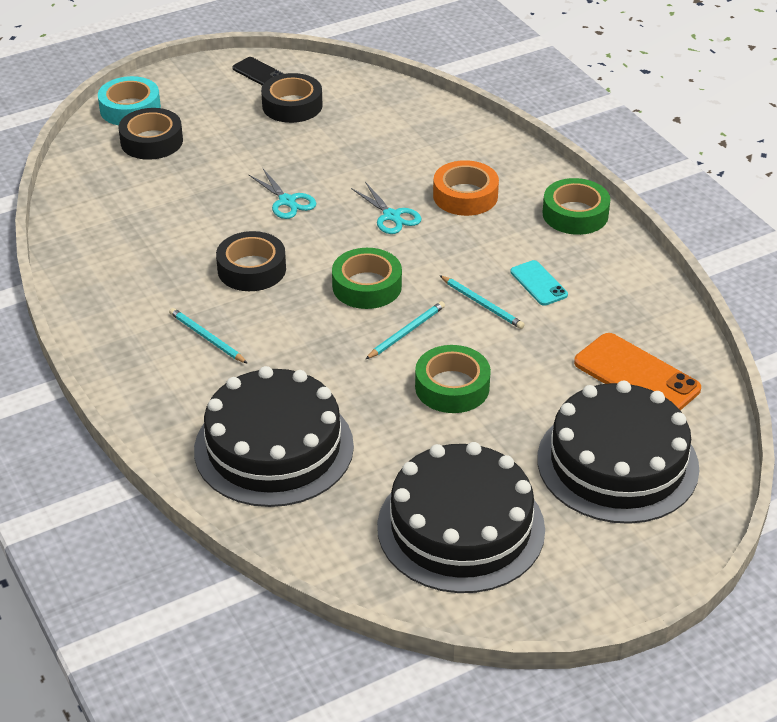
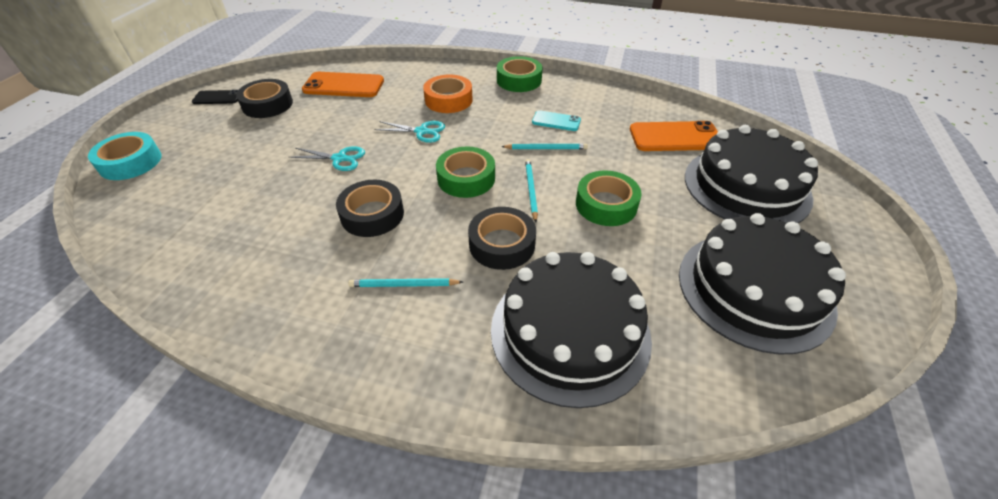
camera: 45 degrees left, 5 degrees up
(151, 141) = (177, 174): black tape -> black tape (502, 244)
(385, 120) = (344, 86): none -> orange phone

